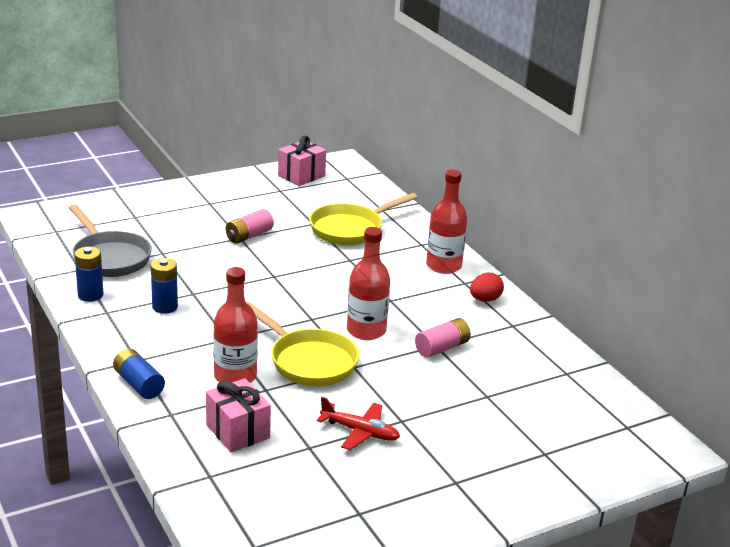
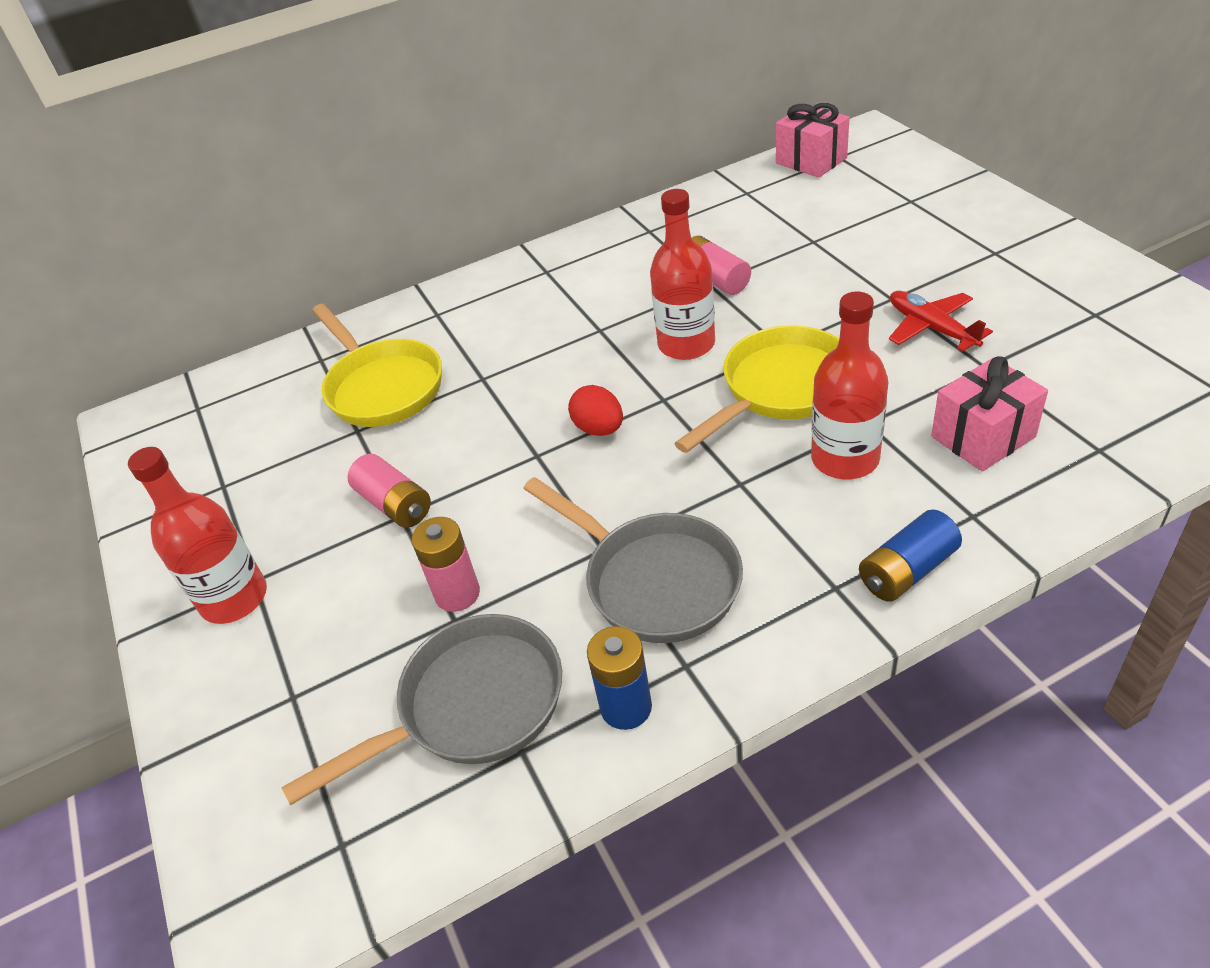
camera: 80 degrees left, 15 degrees up
(165, 307) = (654, 580): blue battery -> grey pan
(179, 253) = (457, 594): none -> pink battery
(301, 176) = (171, 465): pink gift -> pink gift (811, 161)
(360, 432) = (931, 328): red plane -> red plane turned 60 degrees counterclockwise
(443, 266) = (500, 291): red bottle -> red bottle (234, 598)
(485, 299) = (589, 253): red egg -> red egg (599, 429)

